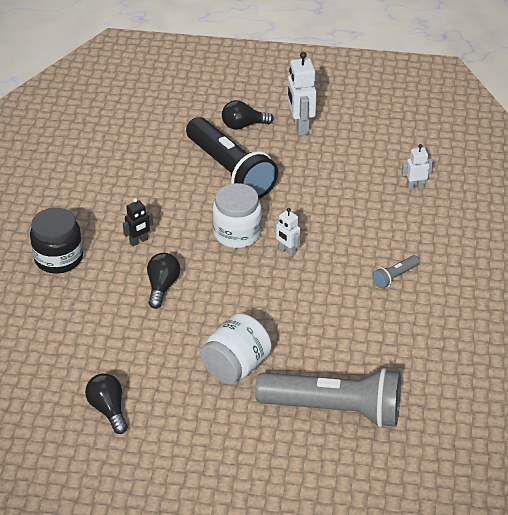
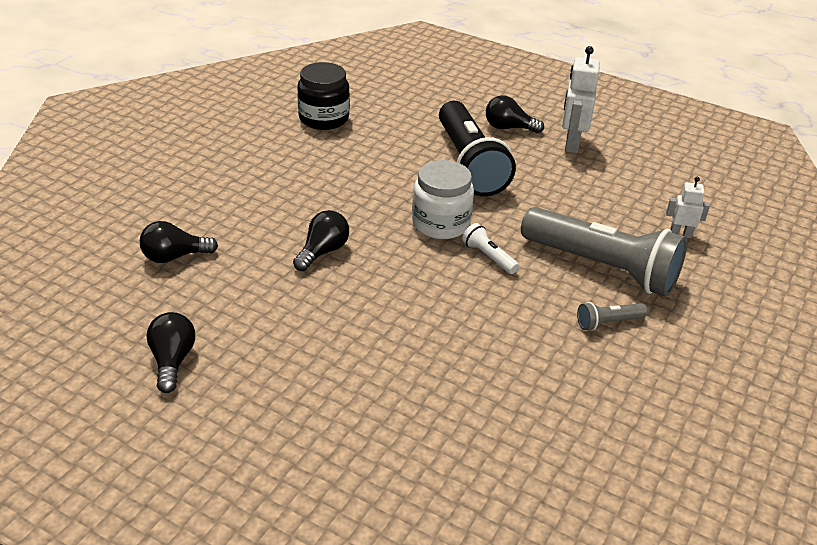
camera: 20 degrees right, 5 degrees down
(51, 328) = (174, 257): none -> black light bulb
(59, 258) = (232, 193): black jar -> black jar (324, 118)
(139, 241) = (327, 201): black robot -> none
(236, 366) = (352, 362): white jar -> none
(287, 251) = (488, 257): white robot -> white flashlight
(334, 409) = (446, 454): grey flashlight -> grey flashlight (602, 267)

